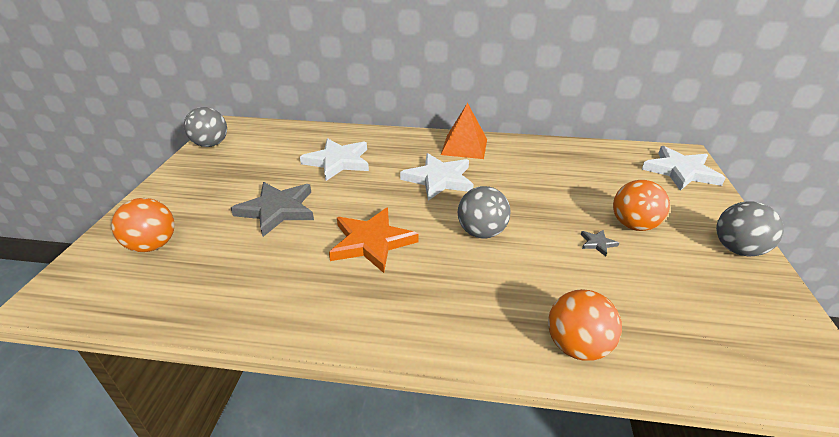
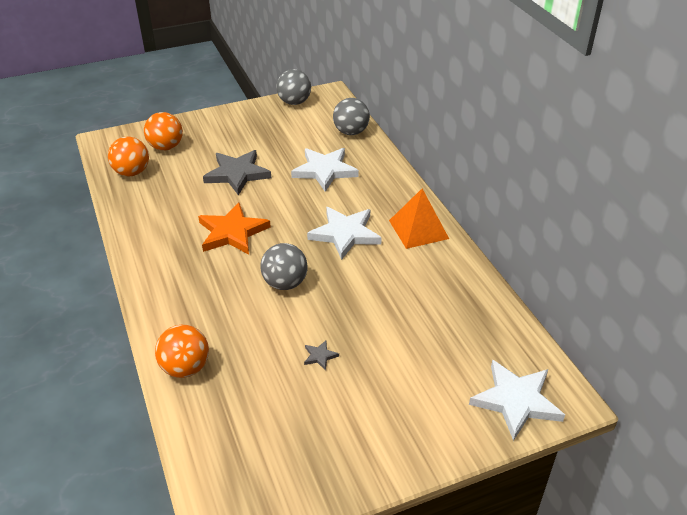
camera: 60 degrees right, 5 degrees up
(633, 225) = (368, 376): orange ball -> orange ball (132, 172)
(737, 249) = (382, 459): grey ball -> grey ball (351, 132)

